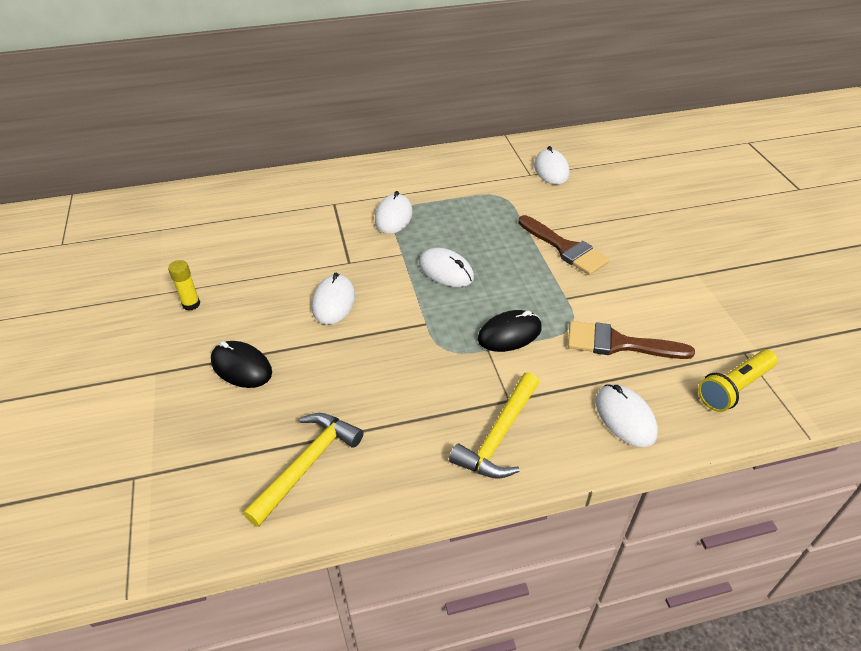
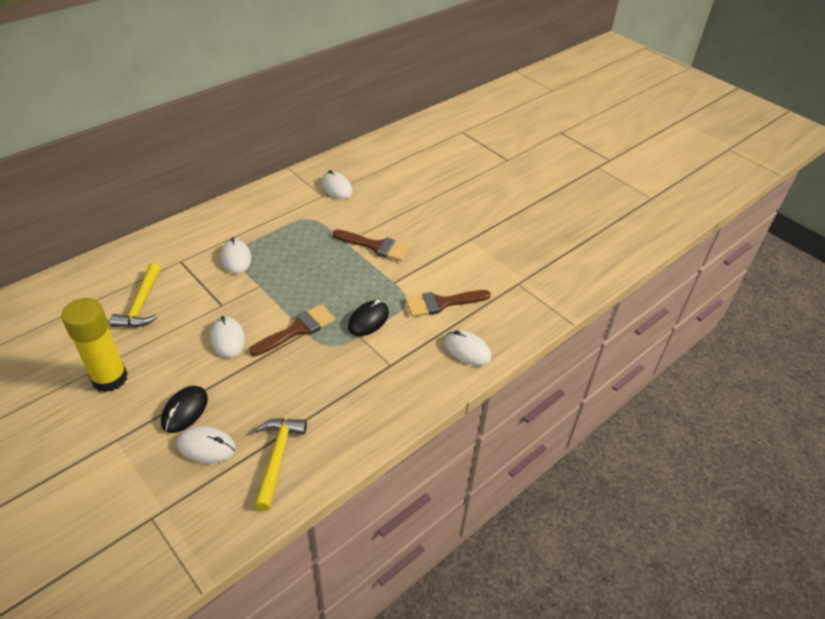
camera: 30 degrees left, 0 degrees up
(191, 304) = (110, 378): yellow glue stick -> yellow glue stick, size x2.27
(241, 367) = (185, 411): black mouse -> black mouse turned 75 degrees counterclockwise
(417, 317) = (298, 329): none -> brown brush
(446, 270) = (299, 288): white mouse -> white mouse (206, 446)
(499, 435) = (396, 390): yellow hammer -> yellow hammer (141, 304)
(734, 388) = (521, 309): yellow flashlight -> none

